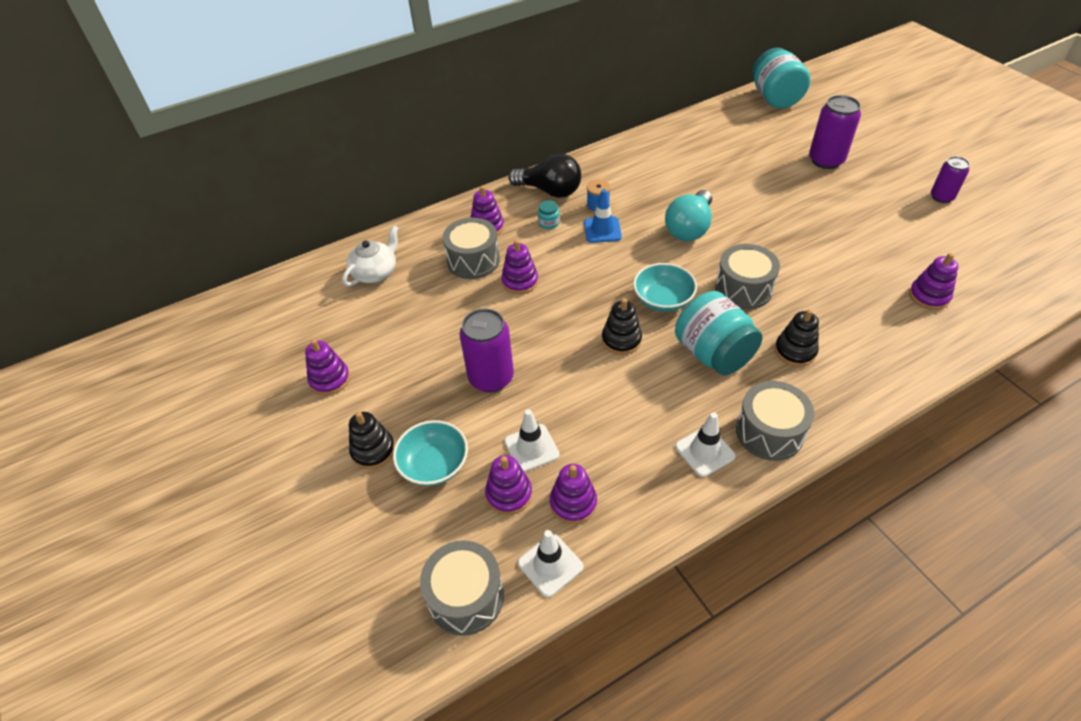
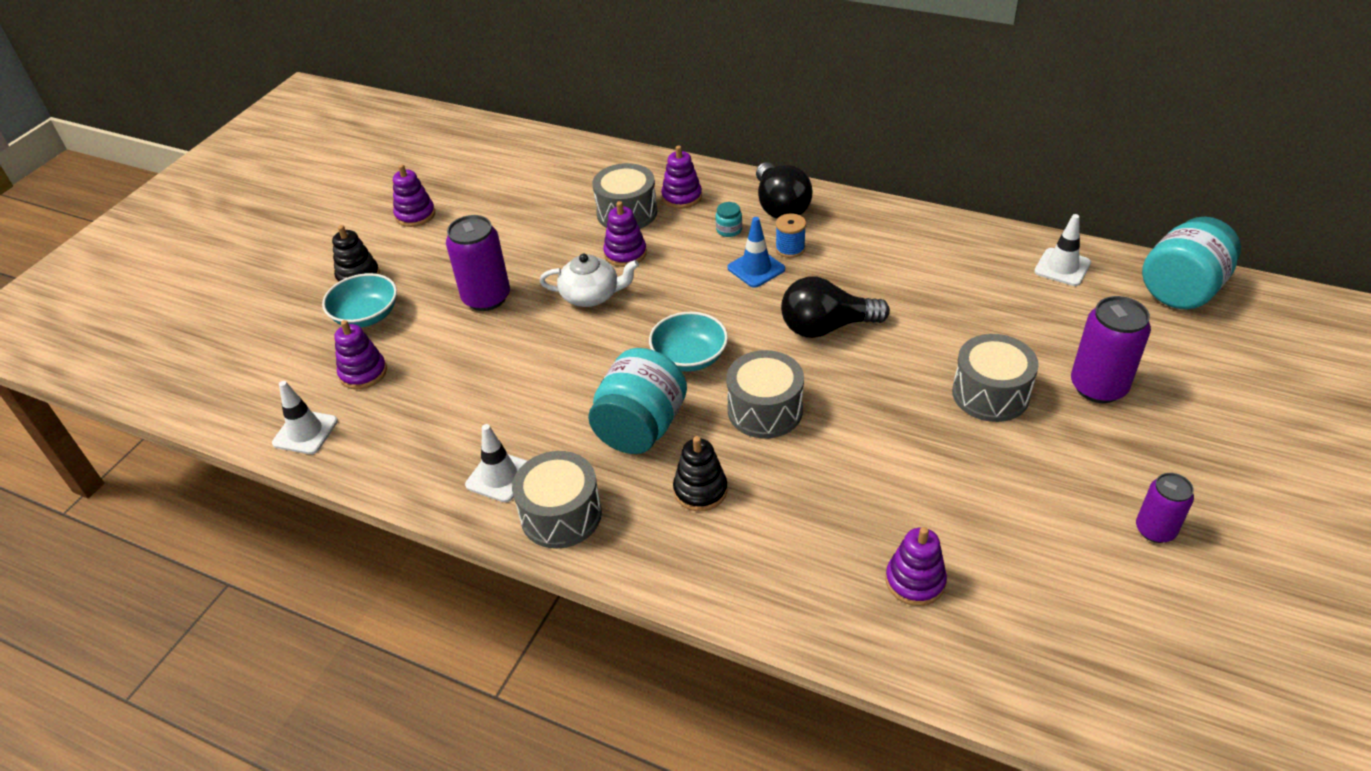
camera: 55 degrees right, 5 degrees down
(375, 272) = (558, 169): white teapot -> white teapot (591, 296)
(466, 597) = (248, 399): grey drum -> grey drum (990, 394)
(531, 448) = (423, 361): white traffic cone -> white traffic cone (1062, 267)
(573, 503) = (379, 415): purple stacking toy -> none
(621, 340) = (604, 355): black stacking toy -> none
(689, 228) = (826, 327): turquoise light bulb -> black light bulb

